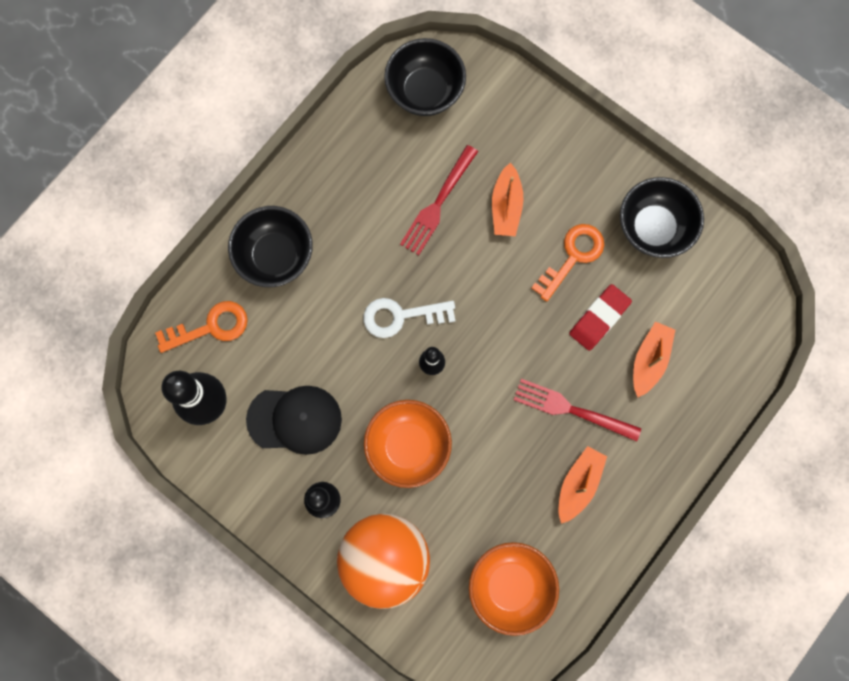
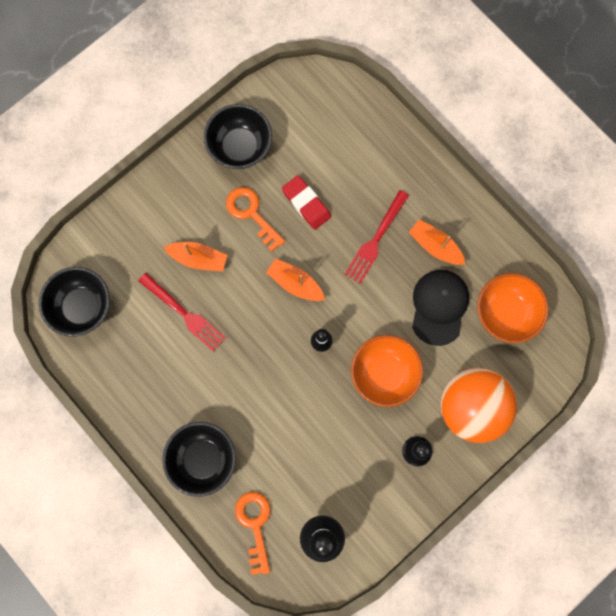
camera: 80 degrees left, 0 degrees up
(295, 419) = (347, 464): black cap -> black cap (439, 307)
(401, 316) = (275, 361): white key -> none
(649, 360) = (347, 173): orange boat -> orange boat (295, 283)

